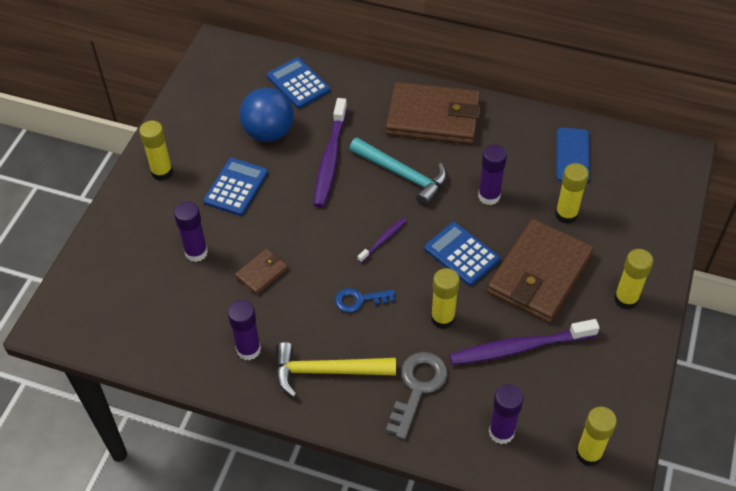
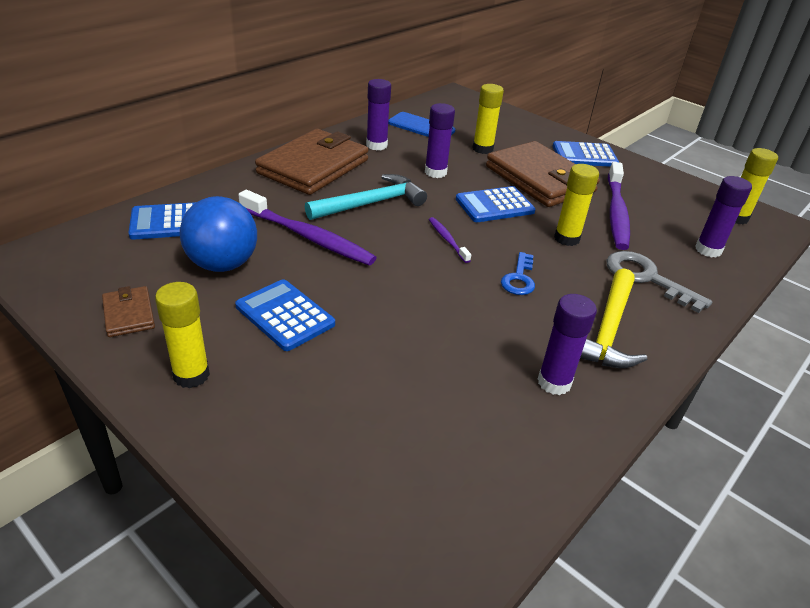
camera: 70 degrees left, 15 degrees down
(196, 252) = (367, 383): purple glue stick -> purple glue stick (376, 145)
(262, 273) = (440, 335): brown wallet -> brown wallet (129, 314)
(626, 299) = (584, 155): yellow glue stick -> blue calculator

